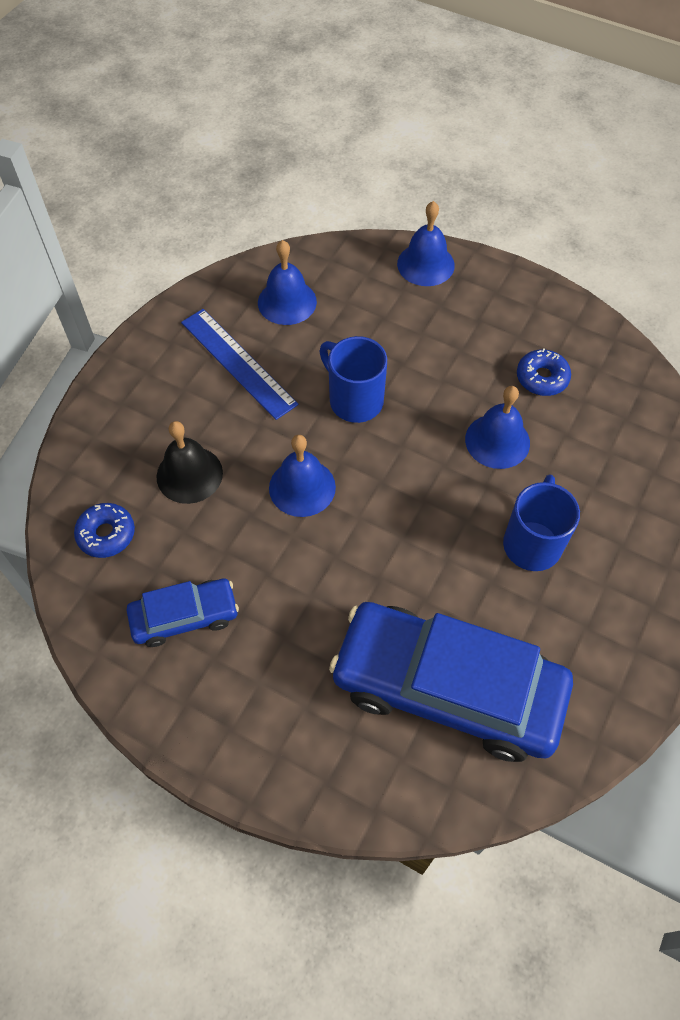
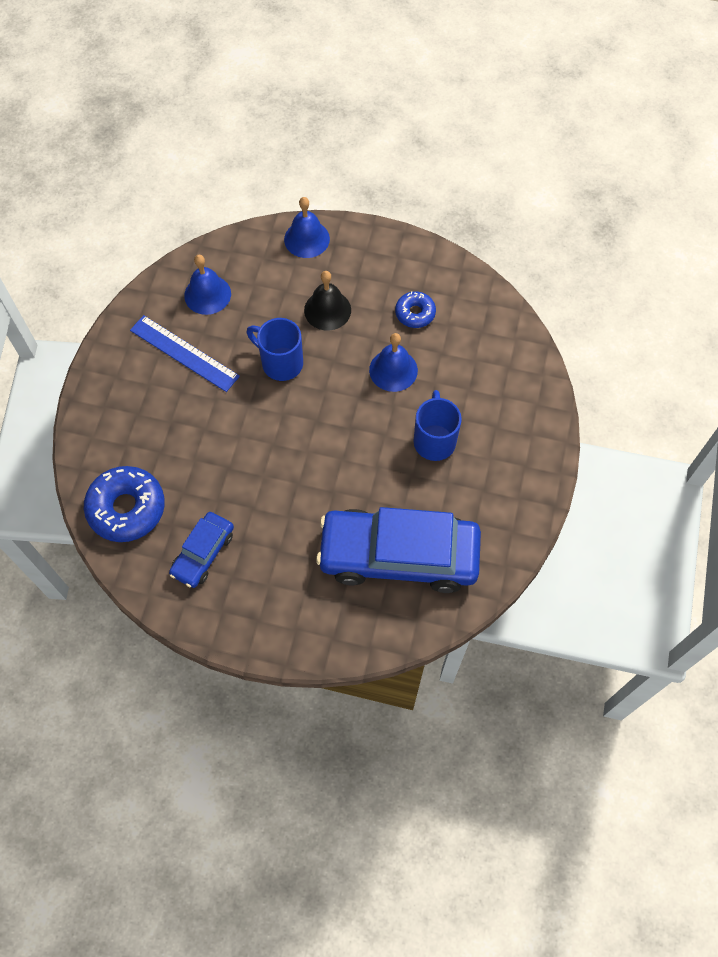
camera: 15 degrees left, 5 degrees up
(106, 534) = (127, 508): blue donut -> blue donut, size x1.79
(184, 617) = (203, 553): blue car -> blue car turned 150 degrees clockwise
(189, 474) = (174, 449): black bell -> black bell (327, 310)
(302, 487) = (260, 439): blue bell -> none

